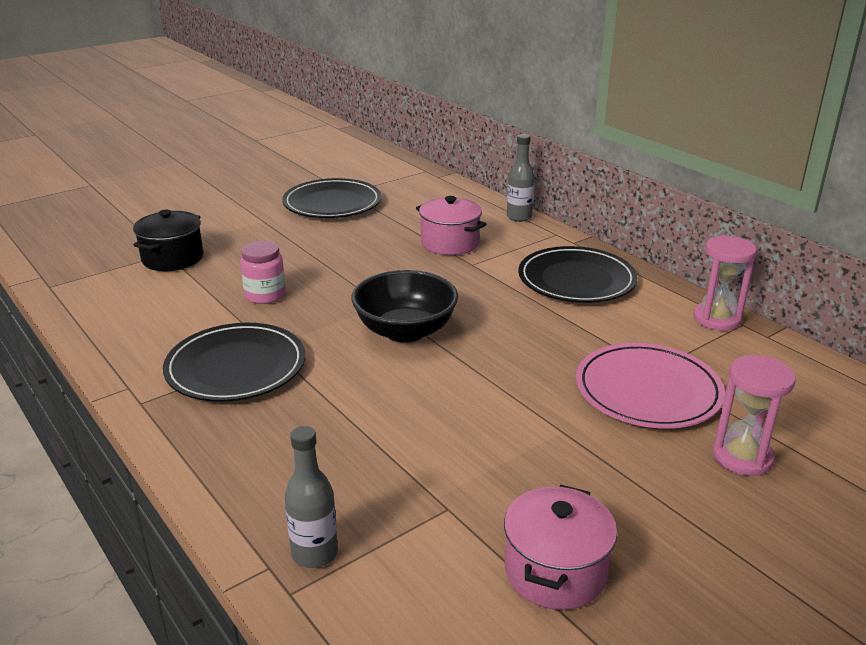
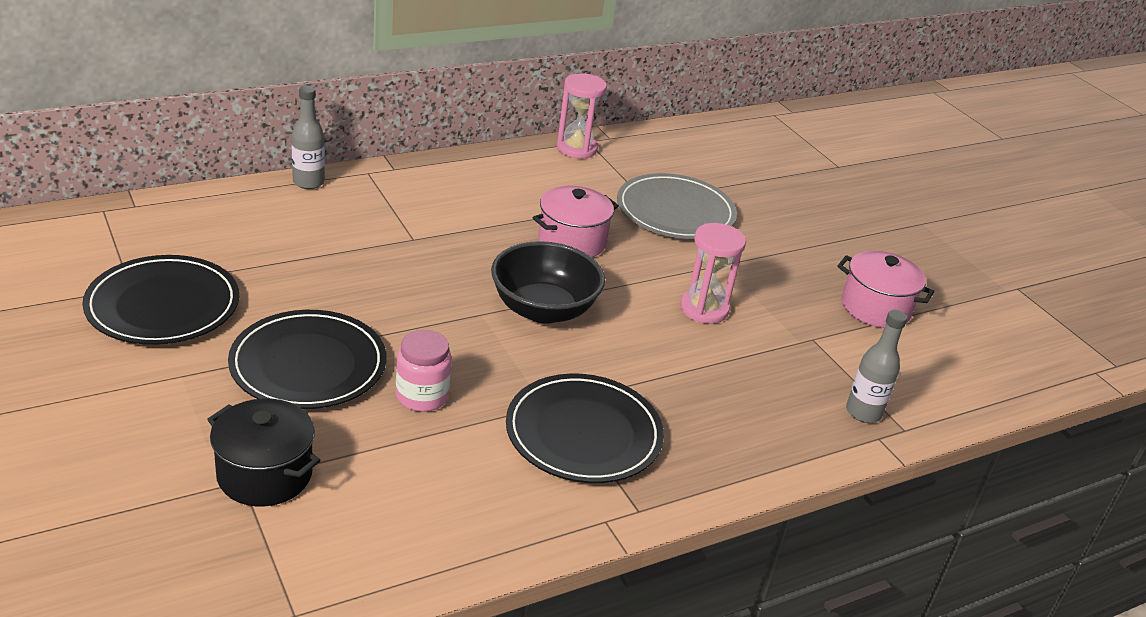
camera: 85 degrees left, 5 degrees up
(450, 243) = (351, 241): pink pot -> pink pot (572, 241)
(576, 280) = (478, 190): black plate -> black plate (308, 365)
(648, 391) = (675, 212): pink plate -> grey plate
(742, 457) = (762, 202): pink hourglass -> pink hourglass (704, 309)

